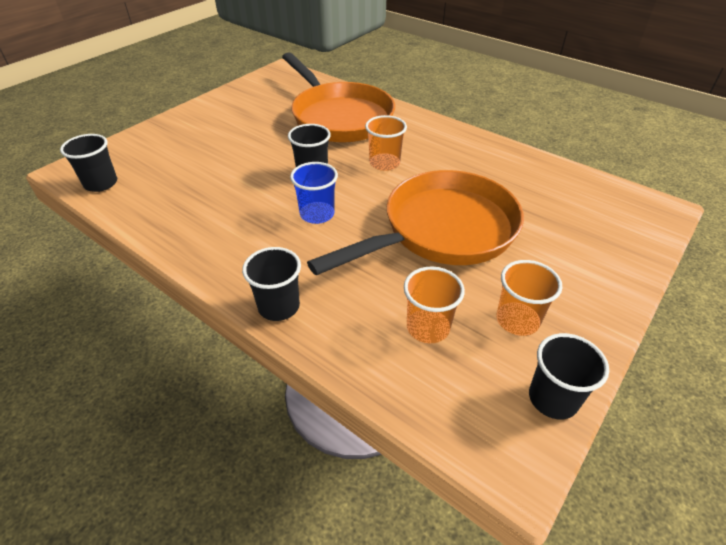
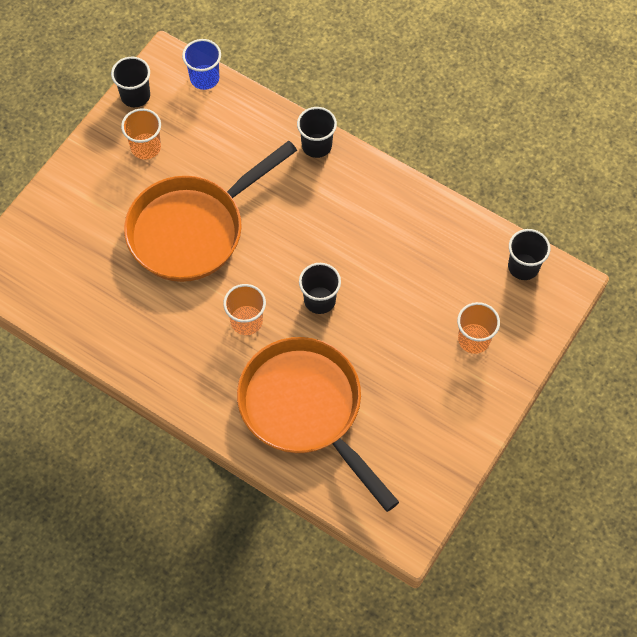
camera: 175 degrees right, 20 degrees up
(317, 214) = (304, 241): blue cup -> blue cup (204, 78)
(428, 327) = (209, 137): orange cup -> orange cup (474, 339)

